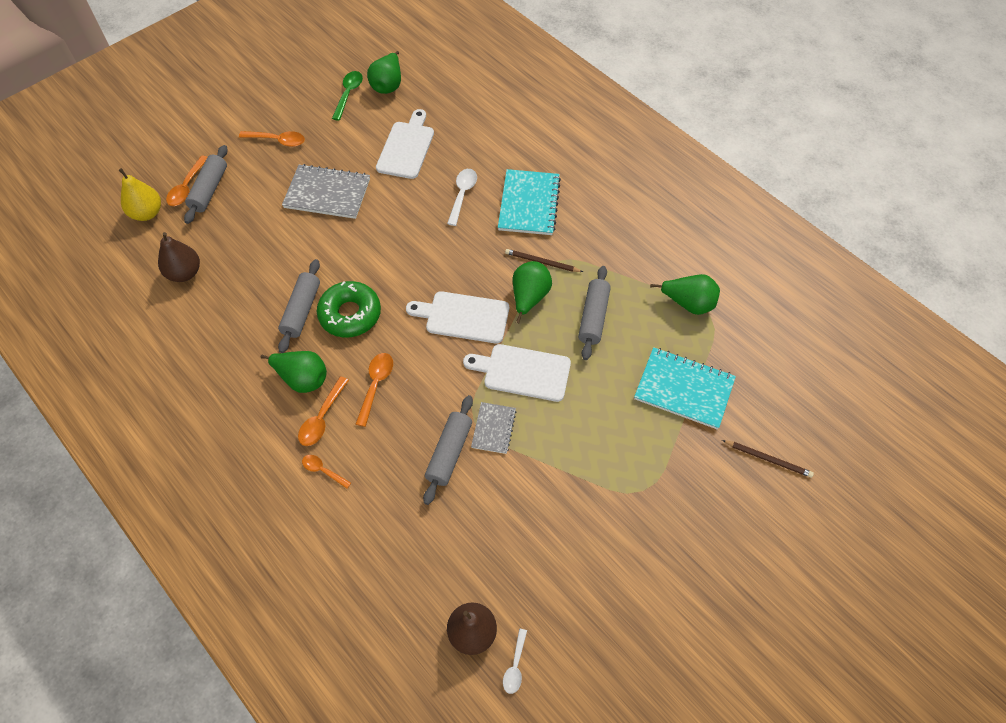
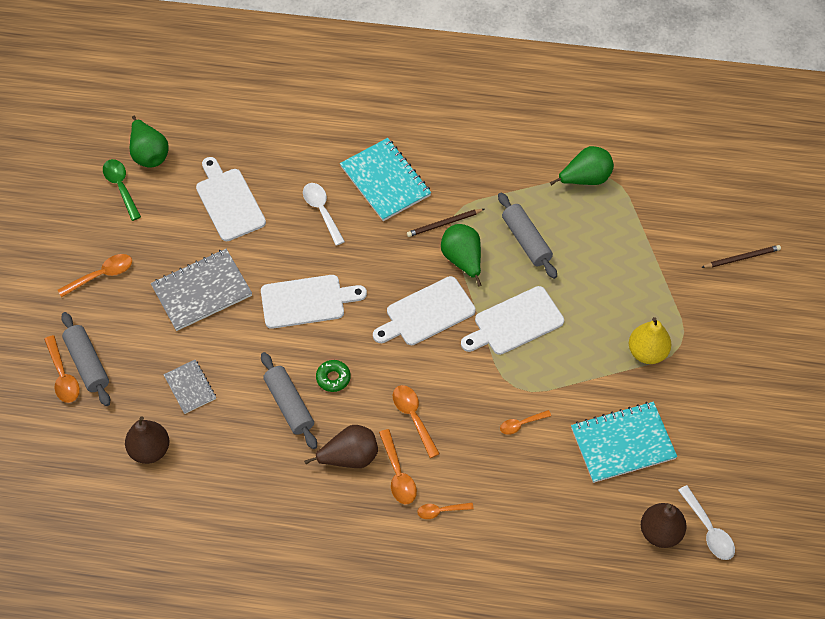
camera: 40 degrees left, 0 degrees up
(147, 213) = (52, 425): yellow pear -> yellow pear (647, 352)
(302, 379) = (349, 457): green pear -> brown pear
(350, 314) = (333, 378): green donut -> green donut, size x0.52
(388, 248) = (307, 301): none -> white cutting board
(449, 453) = (521, 424): grey rolling pin -> orange spoon
(493, 428) = (535, 381): grey notebook -> grey notebook (190, 387)
(515, 666) = (708, 529): white spoon -> white spoon, size x1.53
(684, 389) = (641, 249): turquoise notebook -> turquoise notebook (623, 443)

